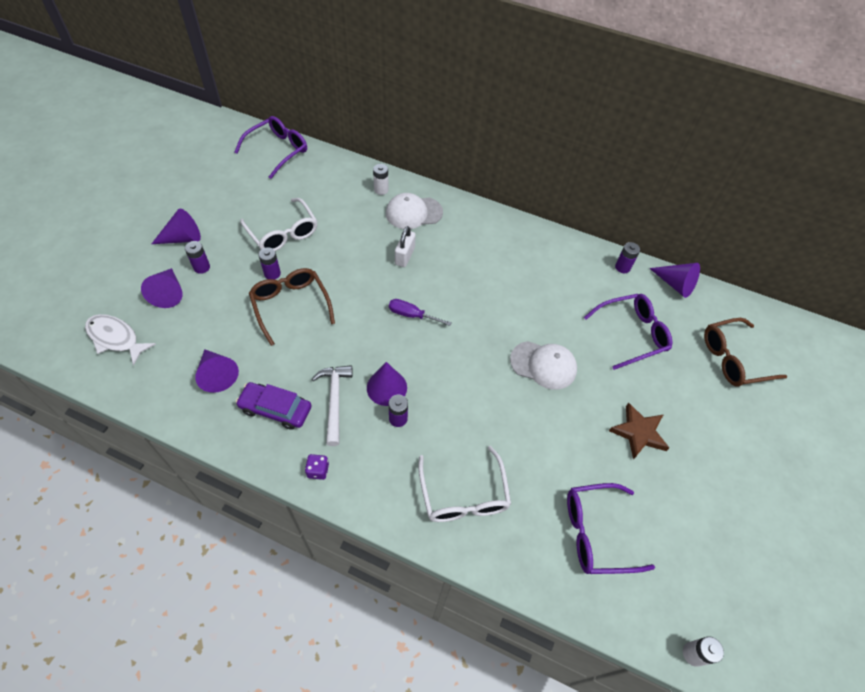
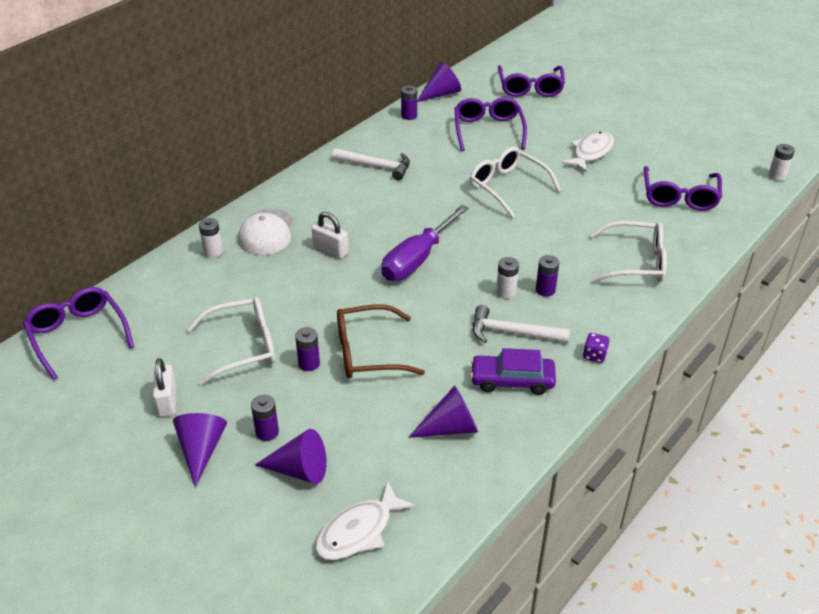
camera: 70 degrees left, 15 degrees down
(224, 210) = (167, 401): none -> white padlock
(275, 409) = (512, 380): purple car -> purple car turned 60 degrees clockwise
(386, 387) = (506, 292): purple cone -> white battery
(412, 315) = (418, 259): purple screwdriver -> purple screwdriver, size x1.81
(531, 260) = (376, 166): none -> white hammer
(543, 365) = (507, 187): white cap -> white glasses
(638, 432) = (591, 152): brown star -> white fish
(733, 359) = (530, 88): brown glasses -> purple glasses

